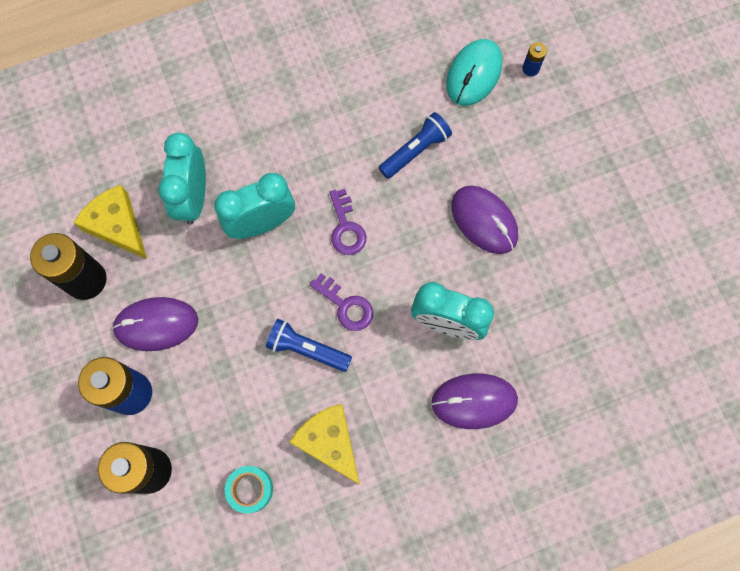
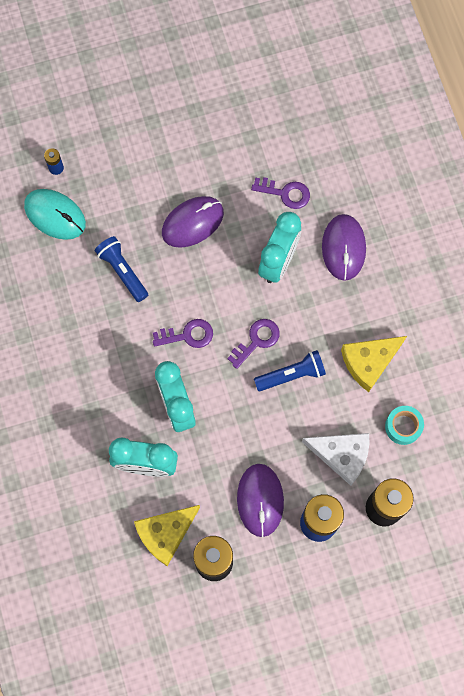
camera: 85 degrees left, 0 degrees up
(212, 415) = (341, 455): none -> white cheese
(307, 349) = (291, 375): blue flashlight -> blue flashlight turned 135 degrees counterclockwise
(536, 325) = (285, 193): none -> purple key

